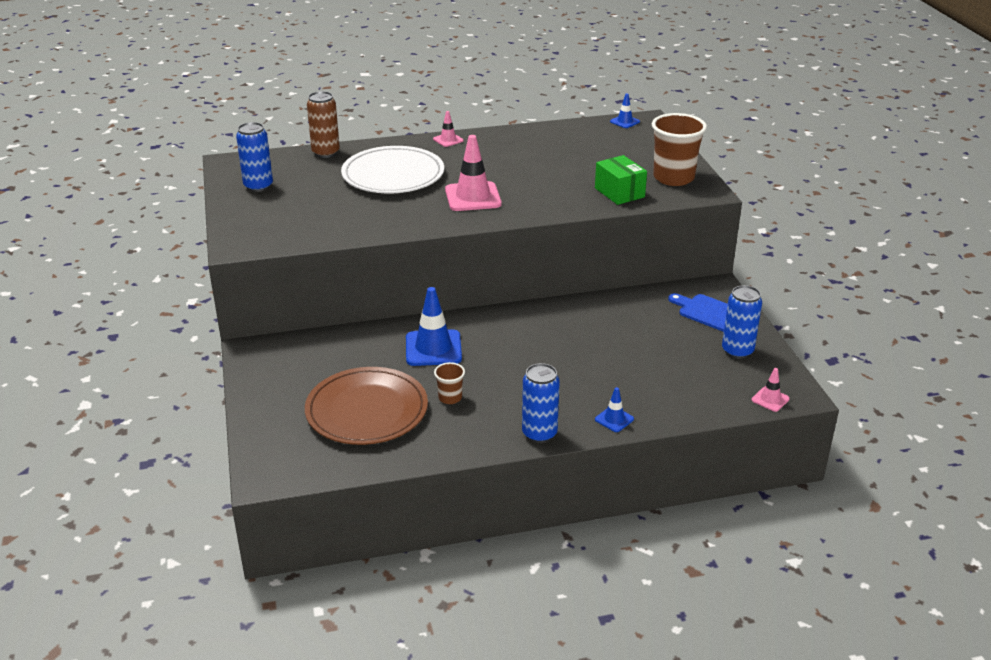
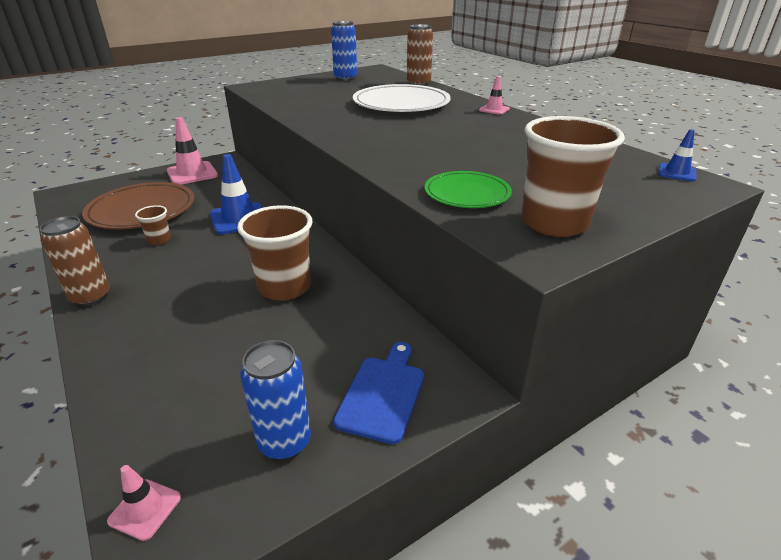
camera: 70 degrees right, 0 degrees up
(473, 197) = (385, 132): pink traffic cone -> pink traffic cone (192, 173)
(539, 434) = (91, 297): blue can -> brown can
(575, 335) = (284, 287): none -> brown cup
(614, 419) = (110, 343): blue traffic cone -> none
(619, 192) = (467, 194): green box -> green plate

